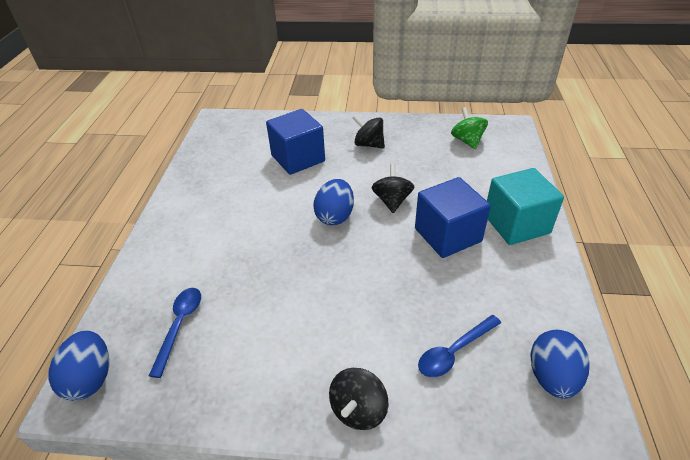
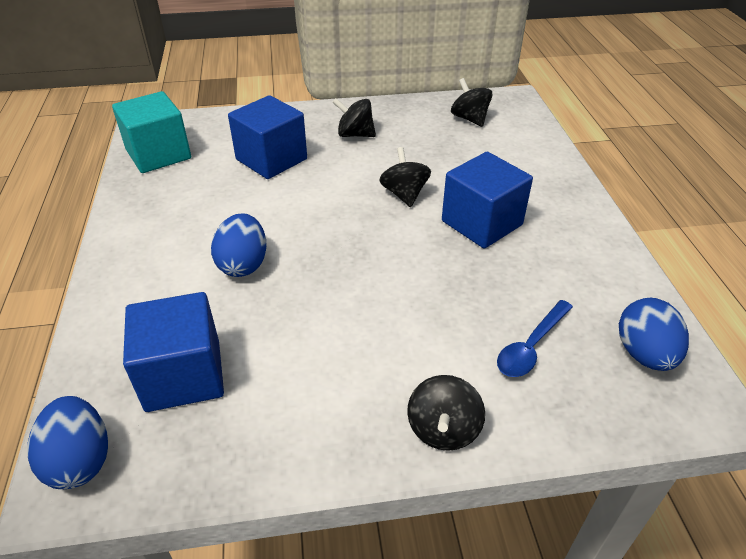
camera: 15 degrees left, 0 degrees up
(180, 325) = (183, 375): blue spoon -> blue cube
(335, 216) = (341, 219): blue egg -> blue egg (243, 264)
(467, 141) = (469, 119): green spinning top -> black spinning top
(516, 224) = (554, 201): turquoise cube -> turquoise cube (158, 154)

